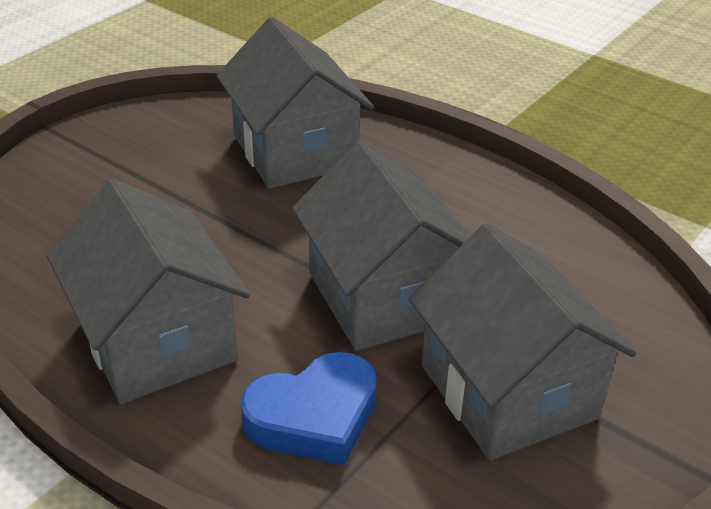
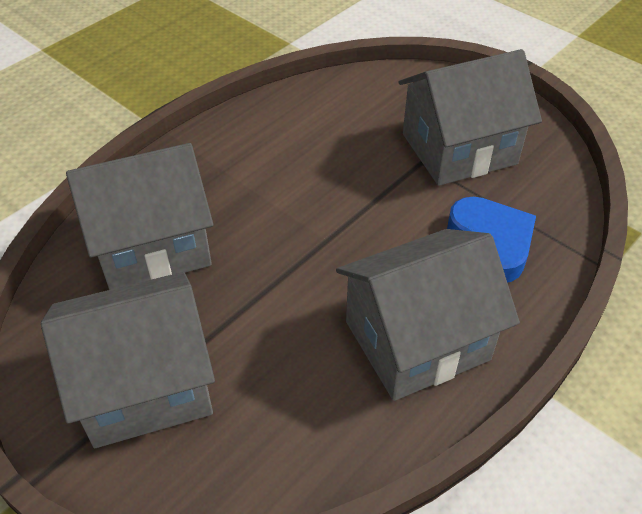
camera: 85 degrees left, 10 degrees up
(383, 296) = (365, 199): grey house -> grey house (144, 385)

